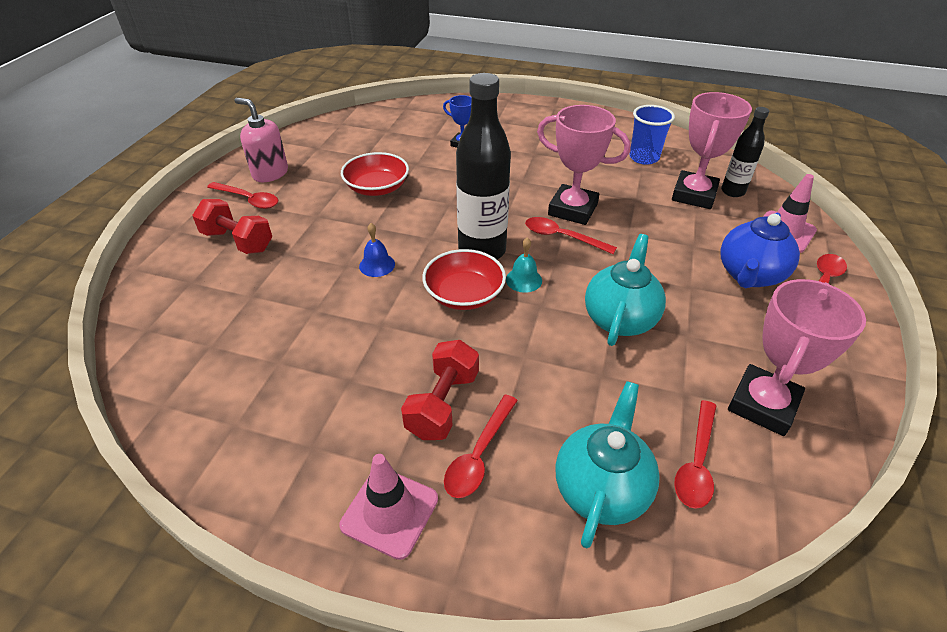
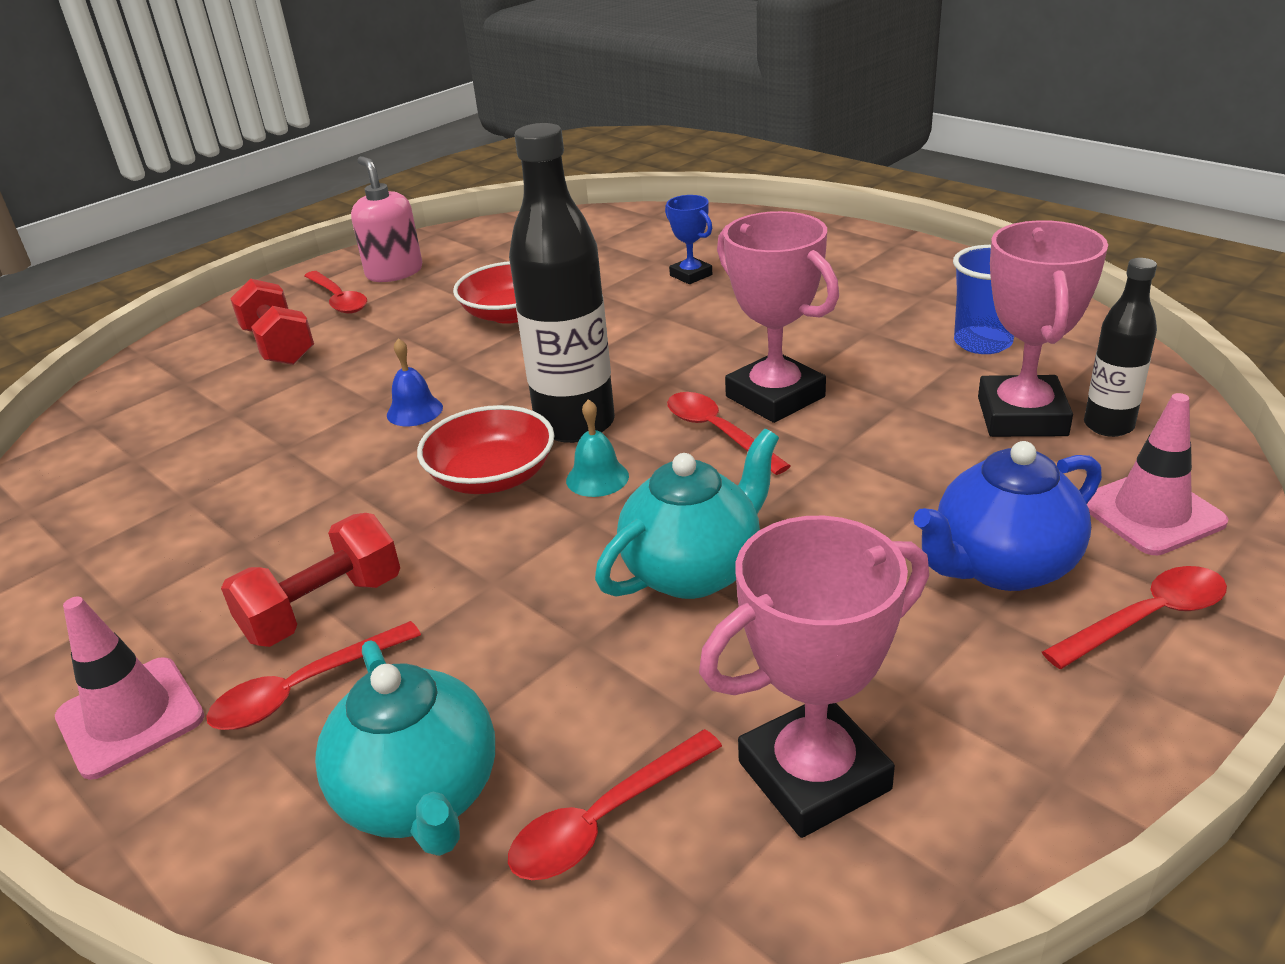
camera: 30 degrees right, 10 degrees down
(601, 488) = (421, 797): turquoise teapot -> turquoise teapot turned 105 degrees clockwise
(694, 195) = (1021, 416): pink trophy -> pink trophy turned 45 degrees counterclockwise

